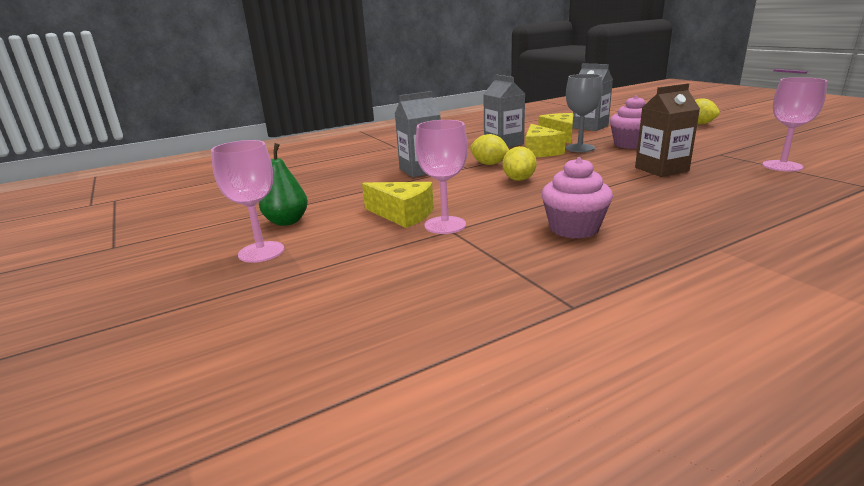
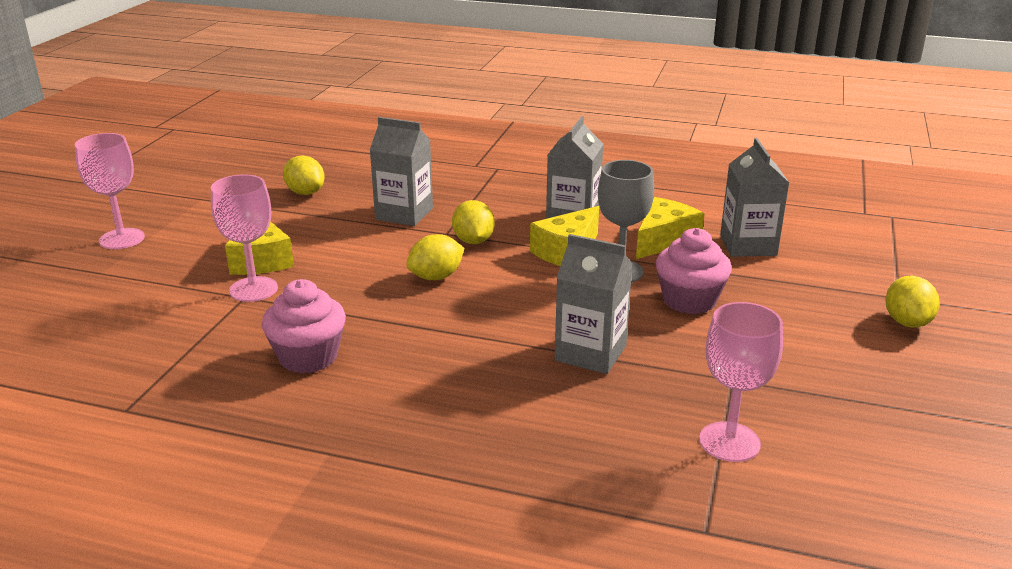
camera: 45 degrees right, 5 degrees up
(287, 222) = (193, 218): green pear -> none
(331, 185) = (305, 192): none -> yellow lemon
(661, 169) = (590, 353): brown carton -> grey carton

